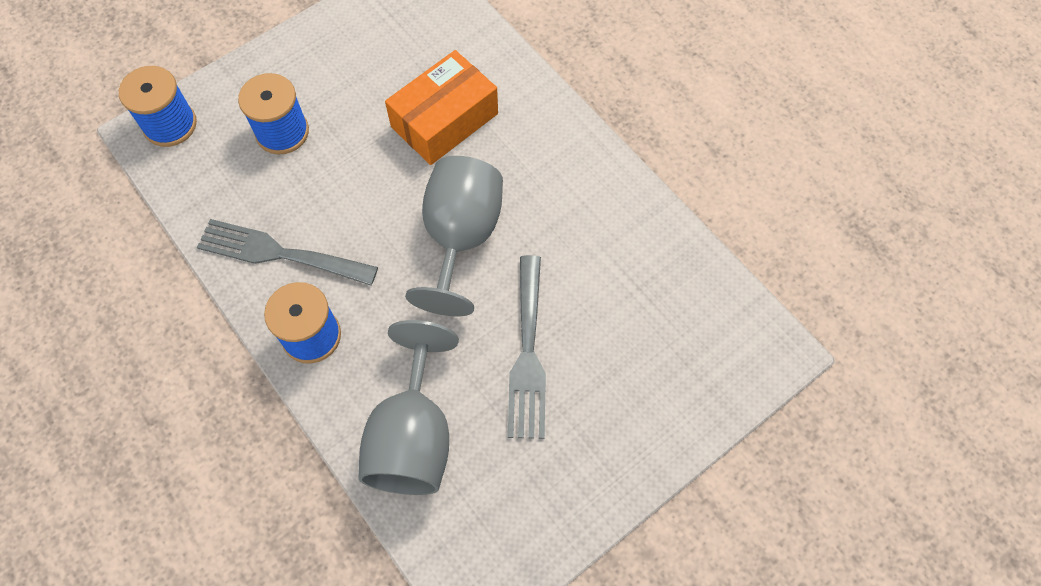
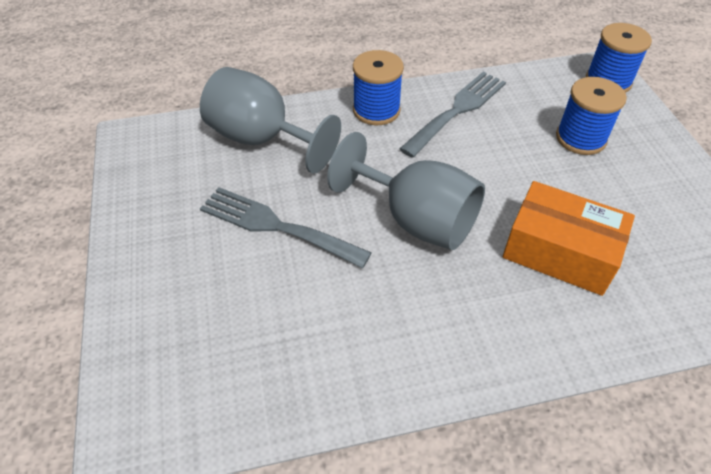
camera: 115 degrees right, 15 degrees down
(444, 120) = (560, 251): orange box -> orange box turned 45 degrees counterclockwise

